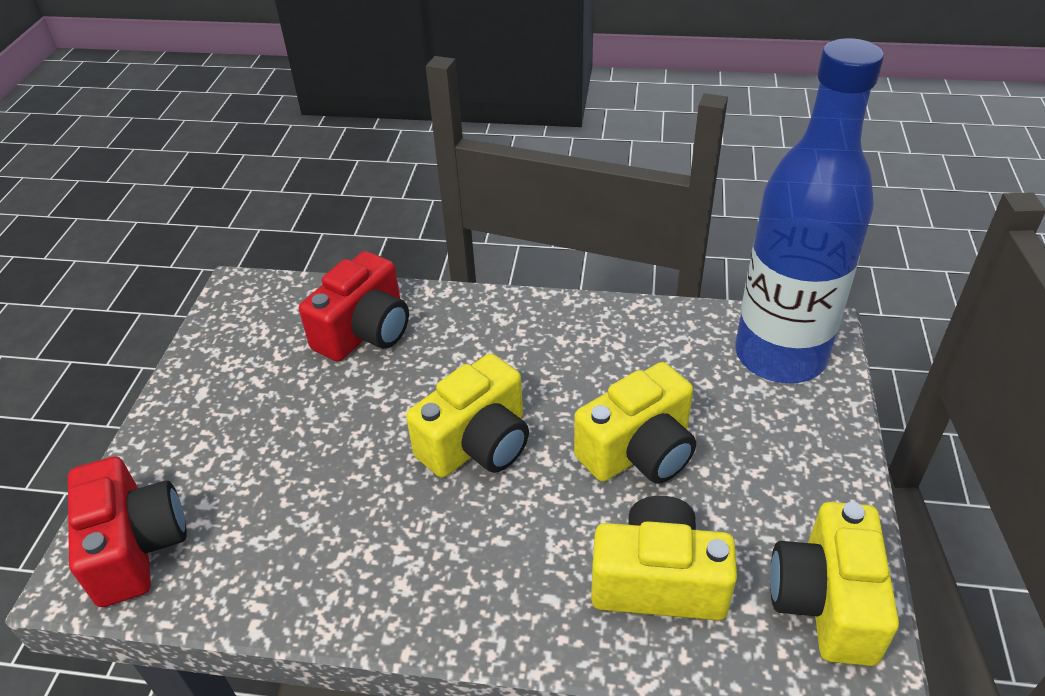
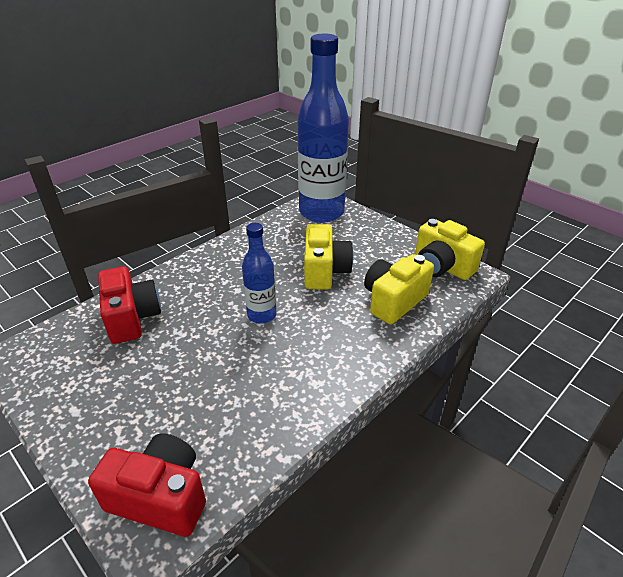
camera: 55 degrees left, 5 degrees down
(477, 443) = (262, 315): yellow camera -> blue bottle

